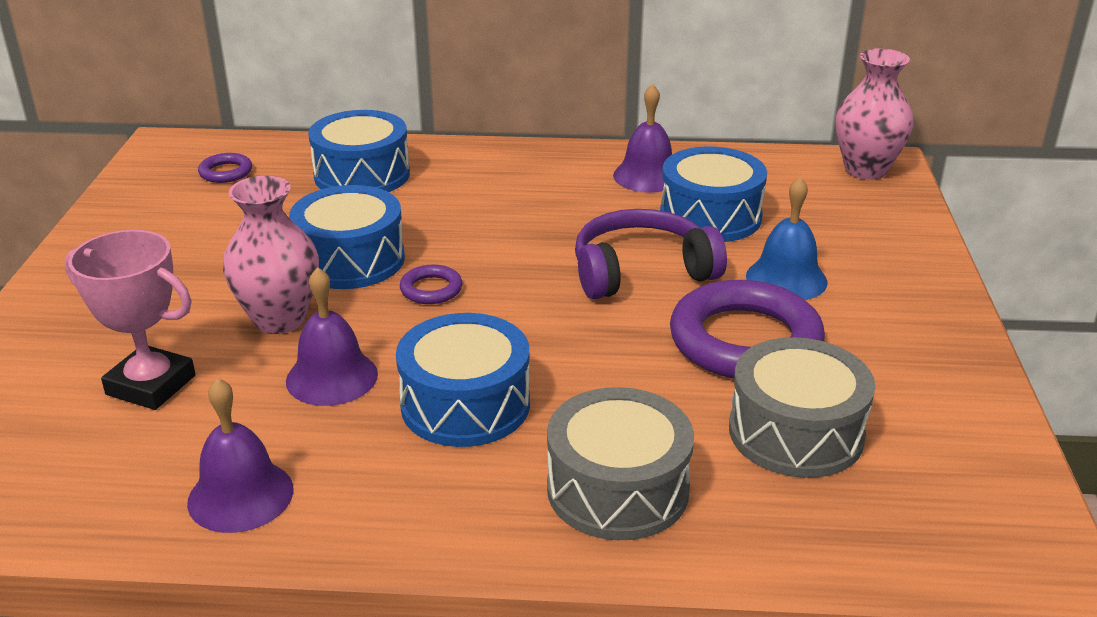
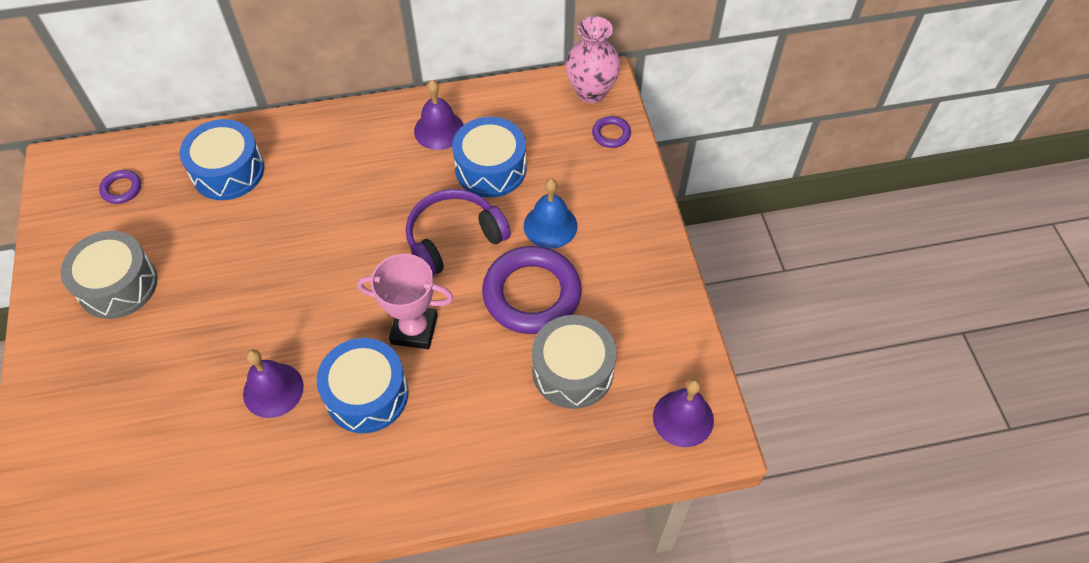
camera: 15 degrees left, 25 degrees up
(151, 385) = (154, 425): pink trophy -> pink trophy (414, 330)
(240, 495) = (249, 505): purple bell -> purple bell (683, 418)
(280, 319) = (219, 342): pink vase -> none
(350, 260) = (249, 270): blue drum -> none
(431, 289) = (315, 289): purple ring -> purple ring (611, 134)
(617, 489) = (475, 444): grey drum -> grey drum (118, 285)

